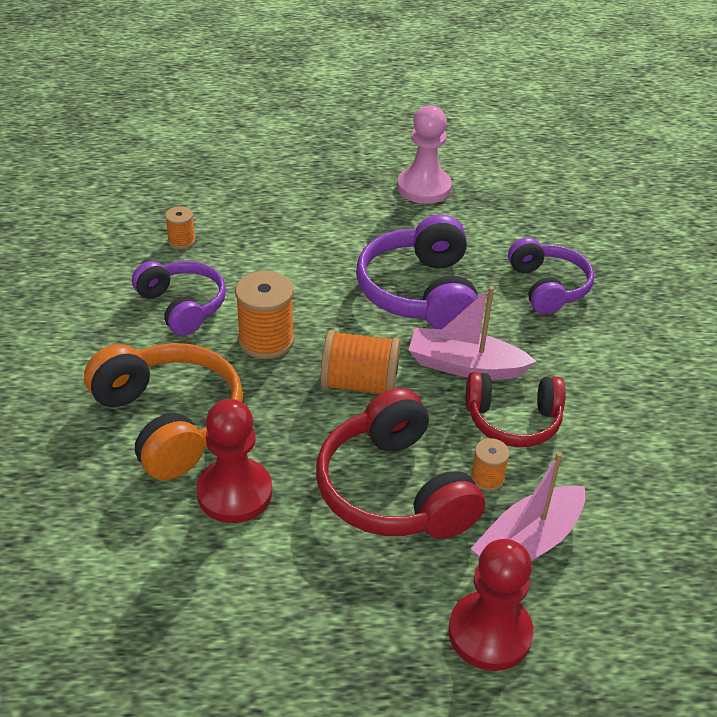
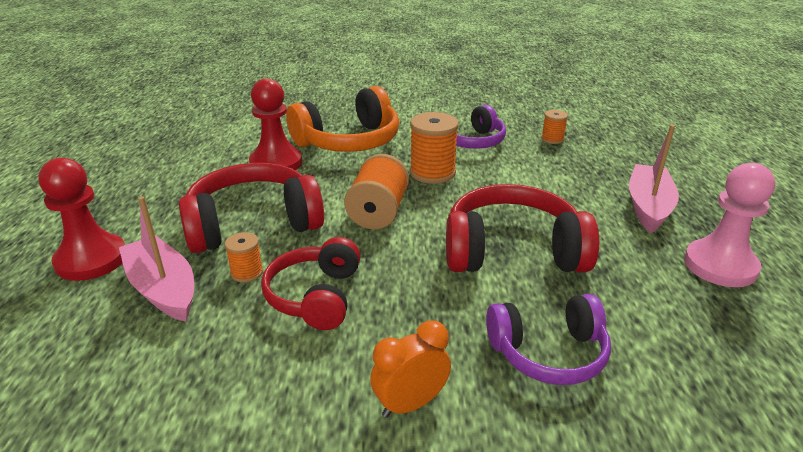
camera: 95 degrees right, 10 degrees down
(420, 293) = (512, 251): purple headphones -> red headphones
(465, 366) = (399, 272): pink boat -> pink boat (648, 207)
(618, 357) = (410, 404): none -> orange clock

